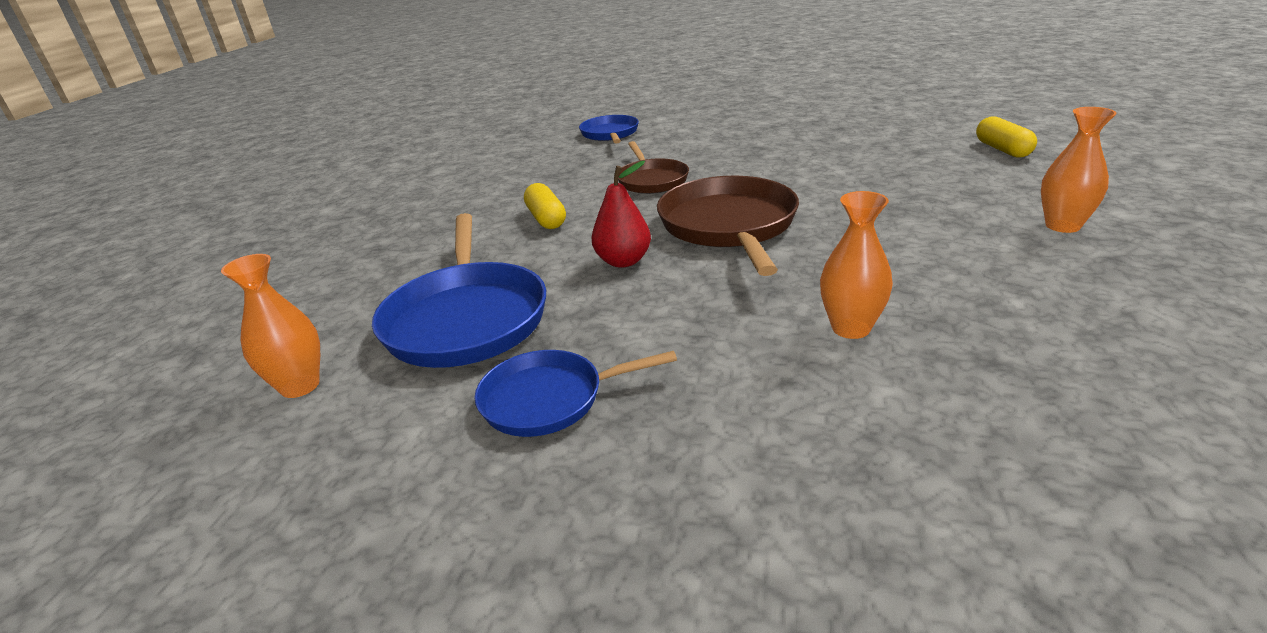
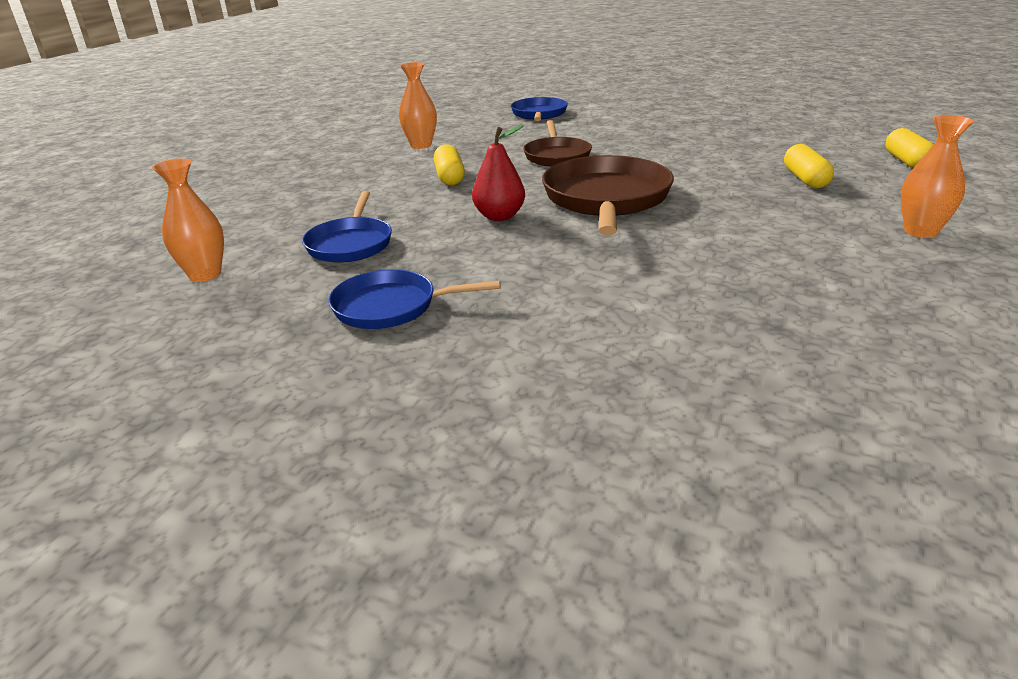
camera: 10 degrees right, 0 degrees up
(466, 319) = (350, 244): blue pan -> blue pan, size x0.61
(851, 328) = (668, 288): orange vase -> orange vase (421, 145)
(917, 179) = (805, 179): none -> yellow capsule

